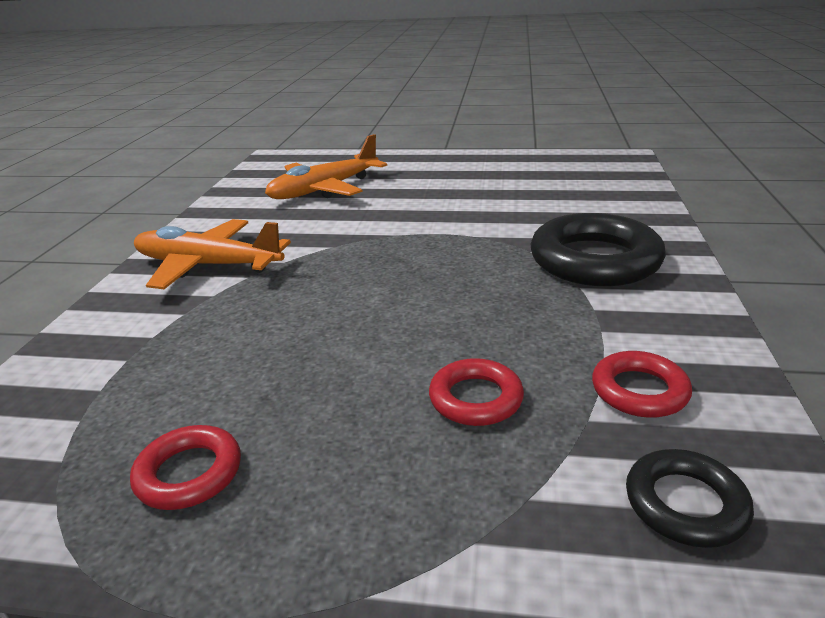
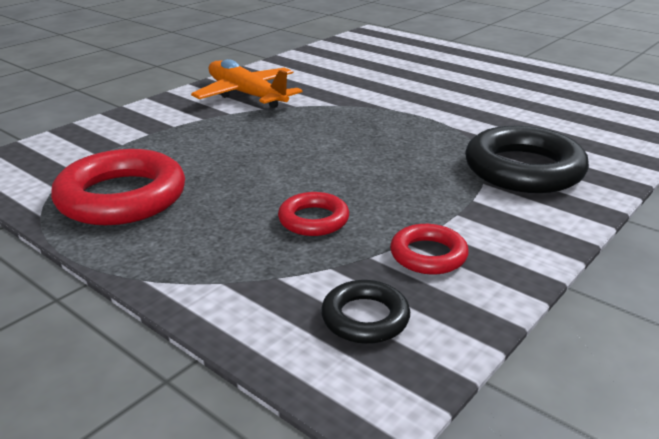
camera: 30 degrees right, 0 degrees up
(189, 473) = (122, 197): red ring -> red ring, size x1.91
(325, 189) = (381, 65): orange plane -> none

